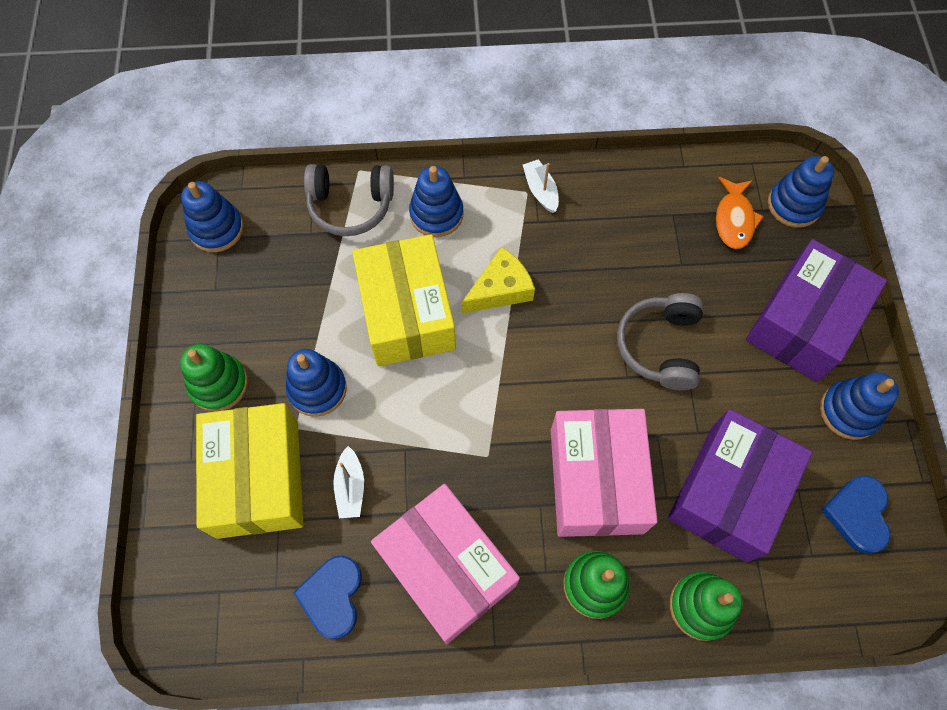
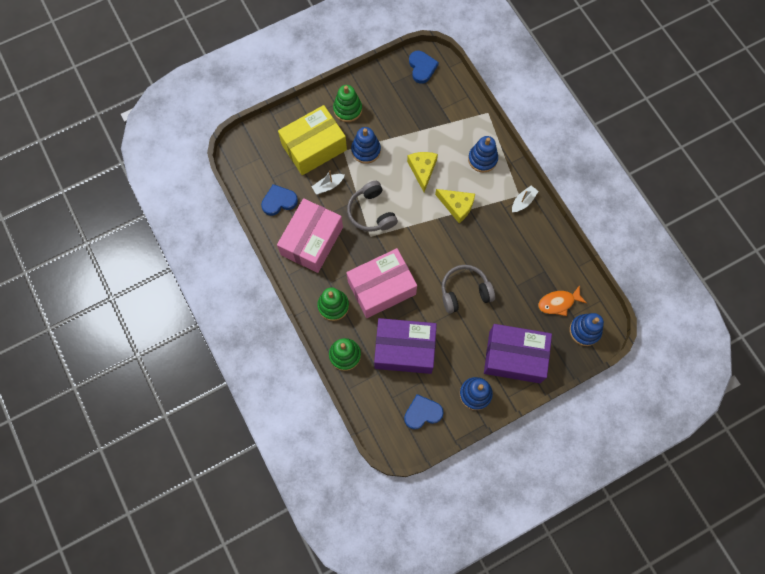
camera: 65 degrees right, 5 degrees up
(217, 229) = (422, 68): blue stacking toy -> blue heart
(350, 205) = (466, 118): grey headphones -> grey headphones (371, 212)
(406, 313) = (422, 170): yellow box -> yellow cheese

